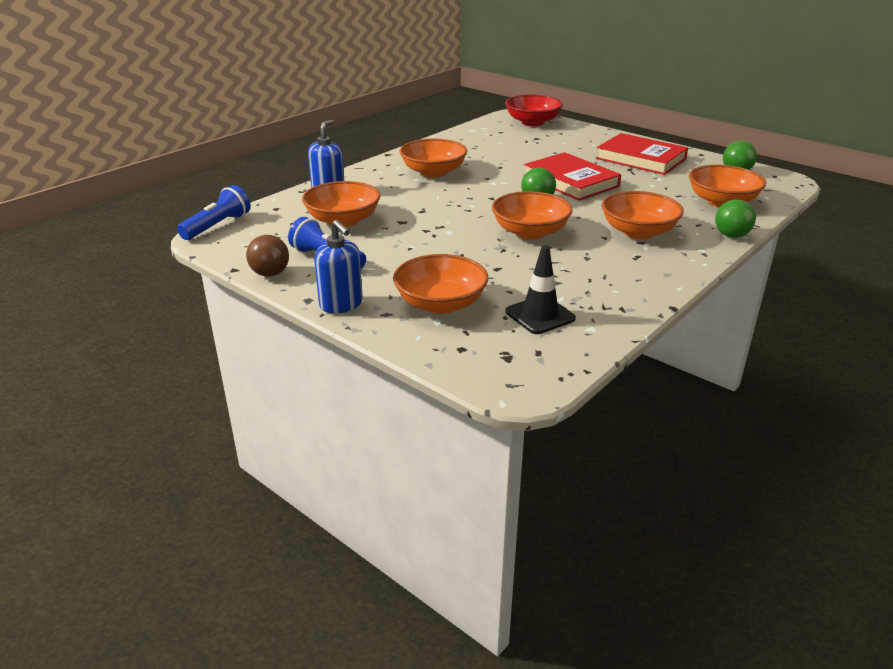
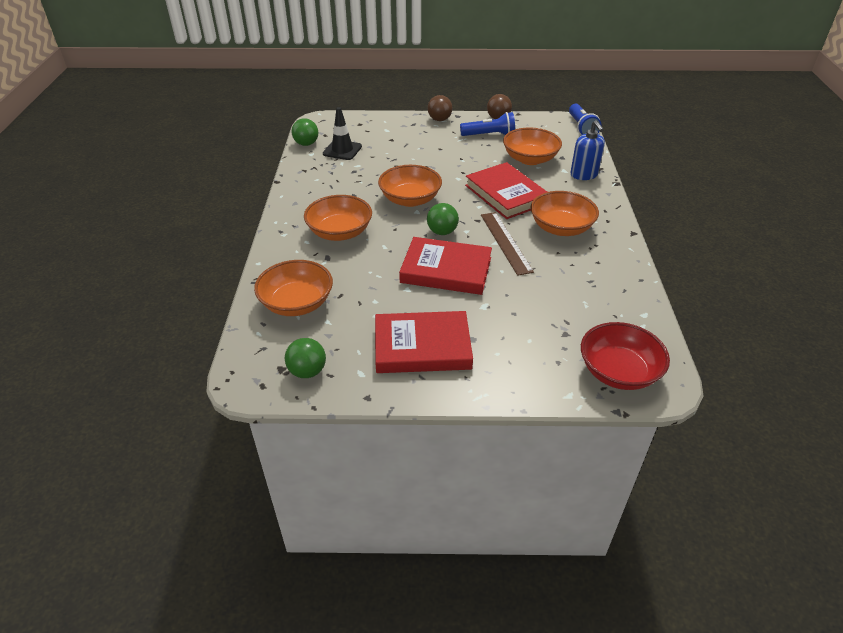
camera: 140 degrees right, 10 degrees up
(341, 304) = (439, 119): blue soap dispenser -> brown ball
(430, 204) = (506, 194): none -> red book
(440, 304) = (396, 137): orange bowl -> none
(494, 179) = (506, 242): none -> brown ruler
(731, 235) = (269, 259): green ball -> green ball (306, 144)

